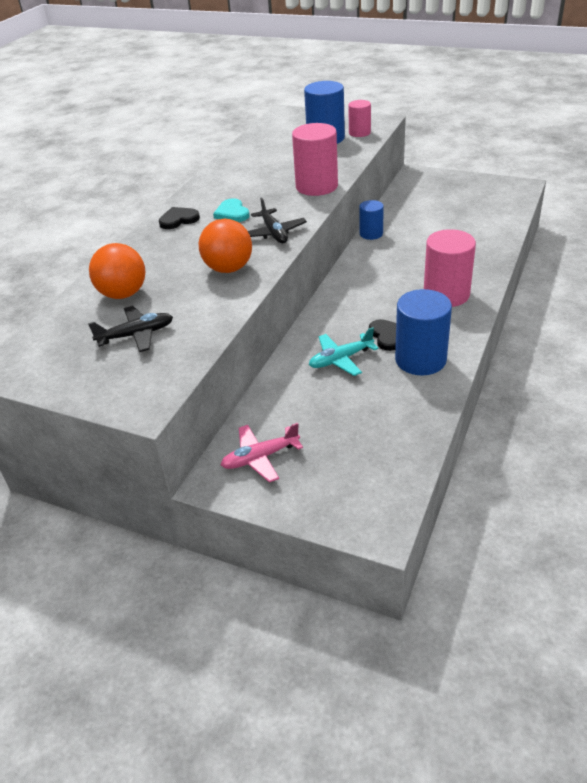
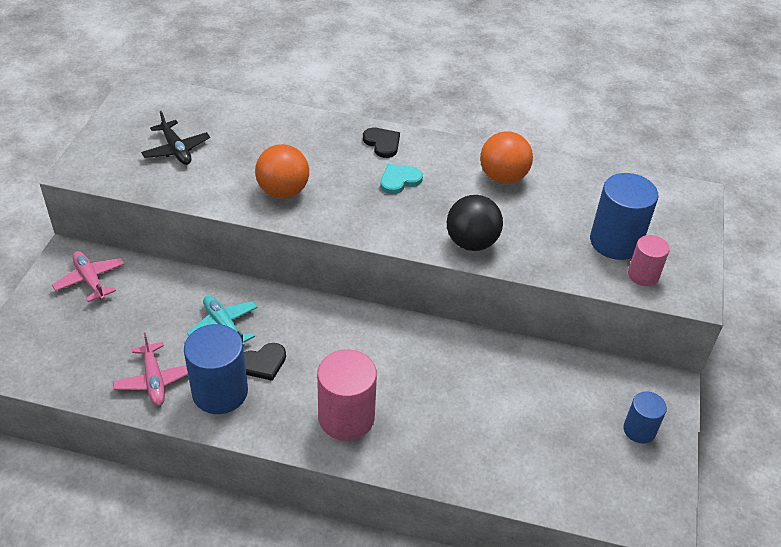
camera: 75 degrees right, 5 degrees up
(123, 294) = (242, 131): orange ball -> orange ball (503, 177)
(274, 233) = (355, 217): black plane -> none
(316, 186) = (471, 242): pink cylinder -> black ball
(371, 234) = (483, 341): blue cylinder -> blue cylinder (639, 430)
(406, 400) = (154, 380): none -> pink plane

